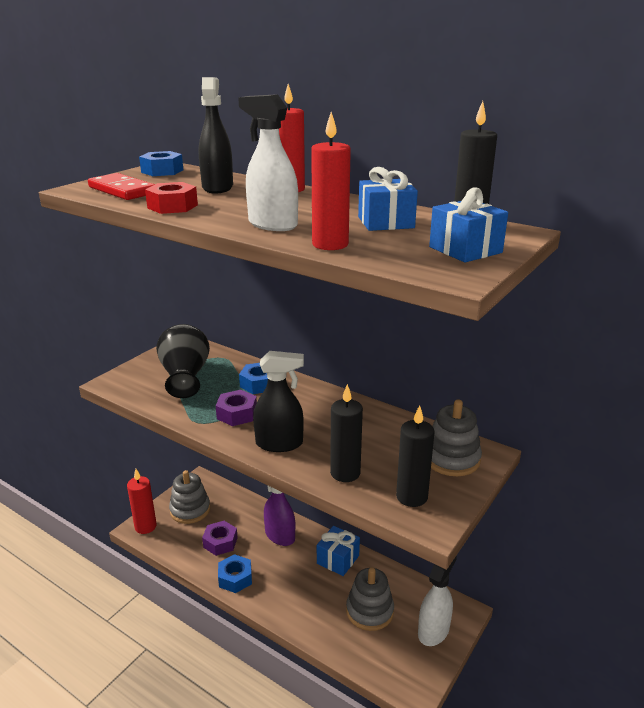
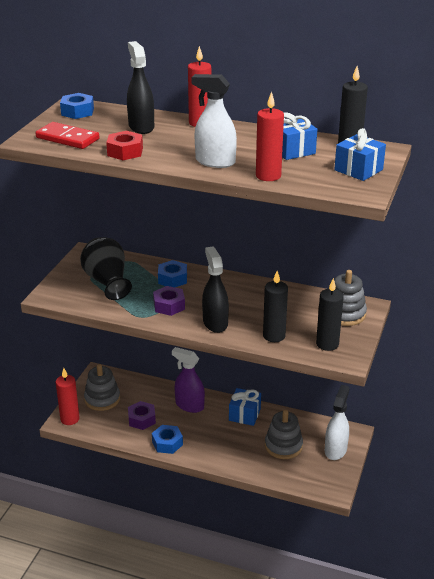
camera: 15 degrees left, 5 degrees up
(279, 443) = (215, 323): black spray bottle -> black spray bottle turned 90 degrees counterclockwise

